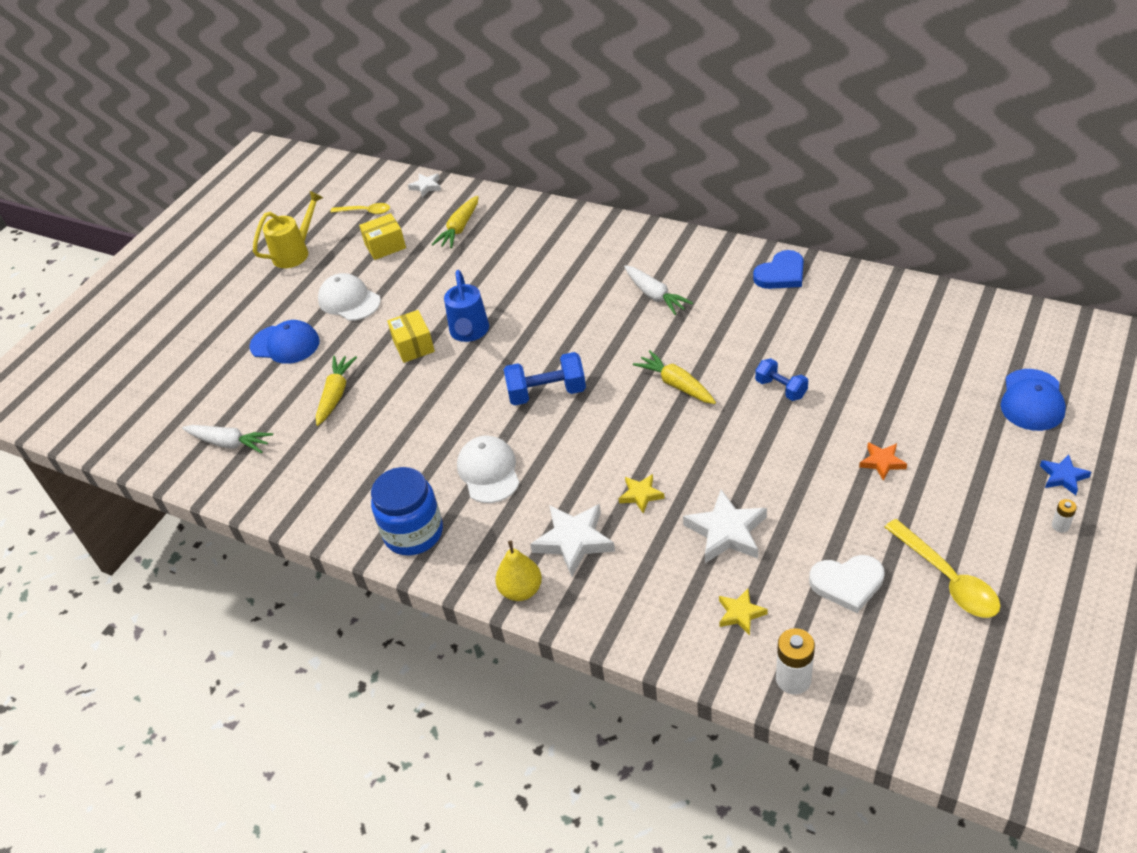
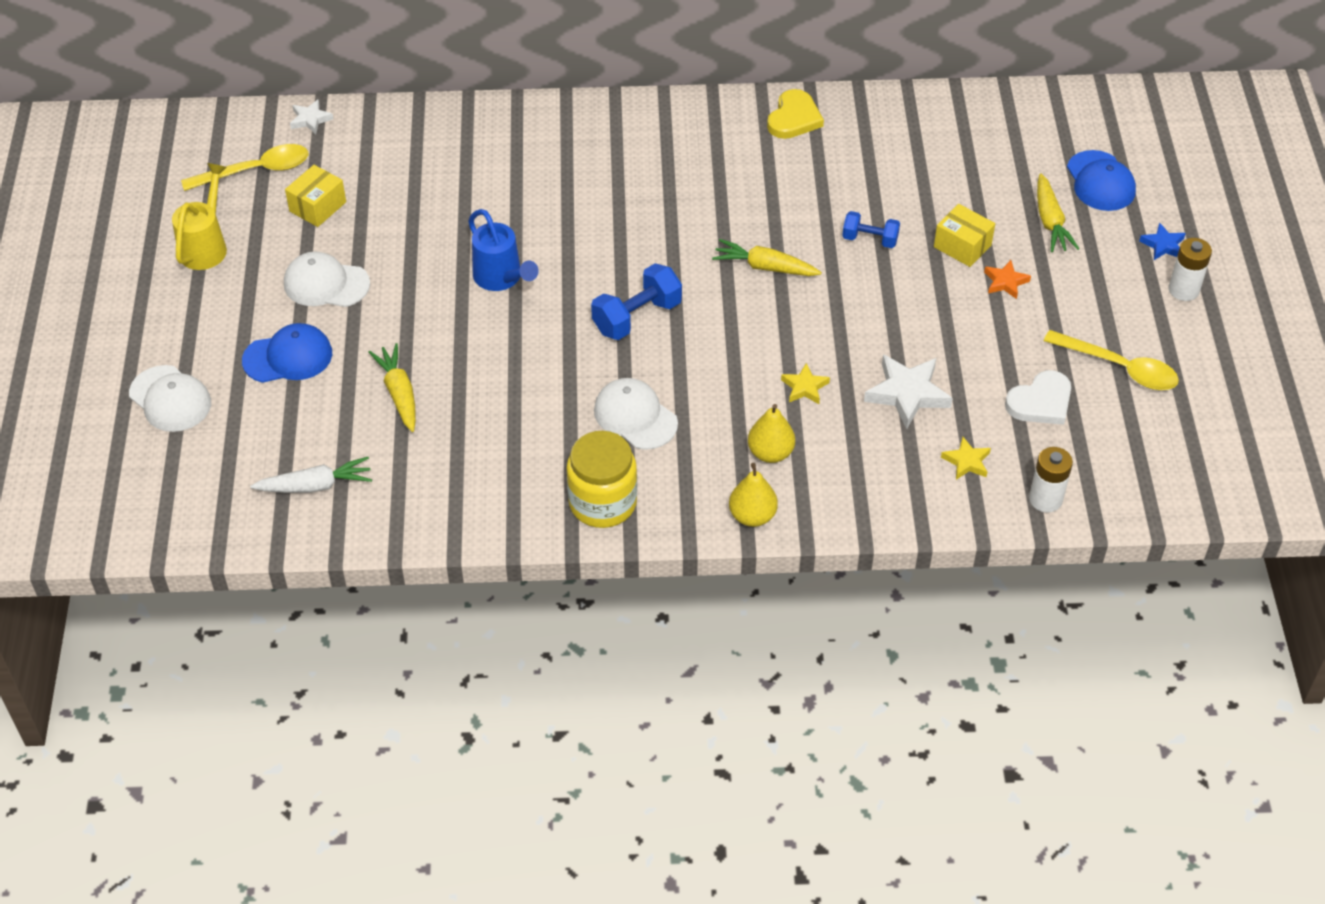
camera: 35 degrees left, 5 degrees up
(191, 349) = (170, 399): none -> white cap
(365, 212) = (256, 171): yellow spoon -> yellow spoon, size x1.58
(413, 346) = (447, 312): yellow box -> yellow box (962, 246)
(413, 533) = (602, 503): blue jar -> yellow jar
(459, 228) = (394, 161): yellow carrot -> yellow carrot (1050, 221)
(573, 541) = (770, 453): white star -> yellow pear
(655, 296) = (678, 178): white carrot -> none
(781, 274) = (794, 118): blue heart -> yellow heart
(1060, 526) = (1183, 290): white battery -> white battery, size x1.91

